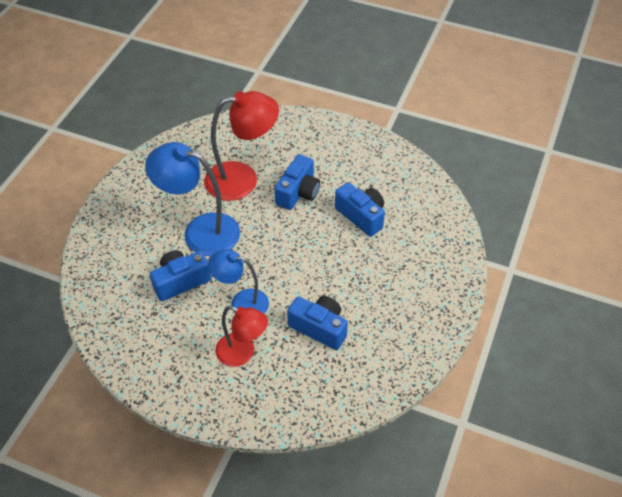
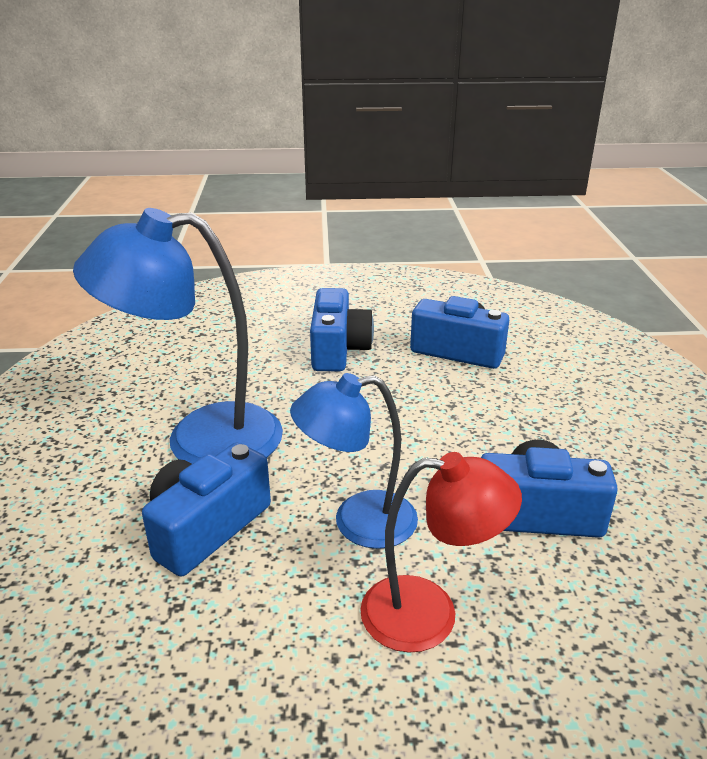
camera: 25 degrees left, 20 degrees down
(242, 179) = (234, 356): red lamp -> none

